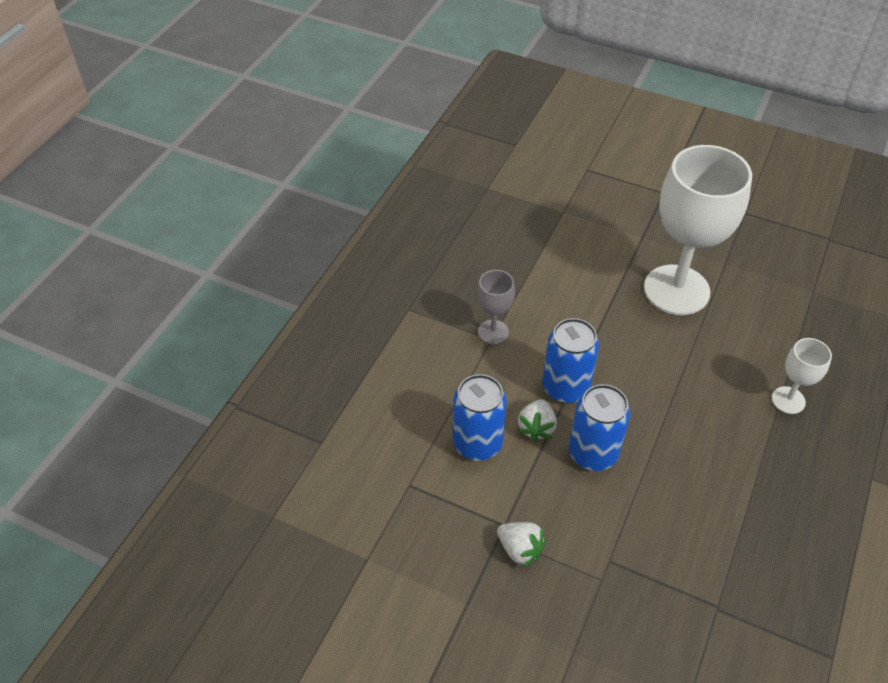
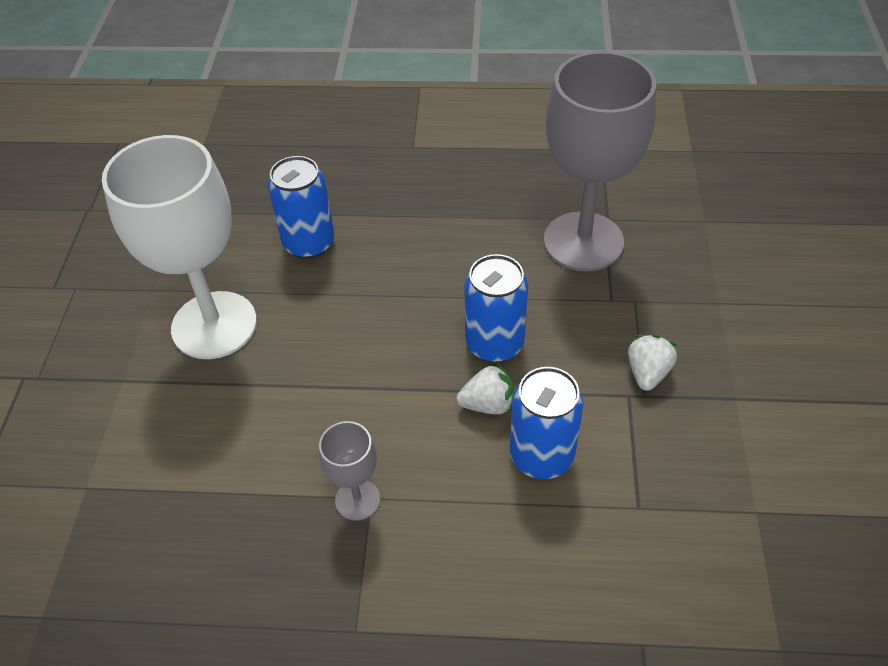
camera: 110 degrees left, 0 degrees up
(565, 387) = (415, 393): blue can -> blue can (309, 243)
(691, 571) = (583, 241): none -> grey goblet
(788, 400) = (346, 209): white goblet -> none

